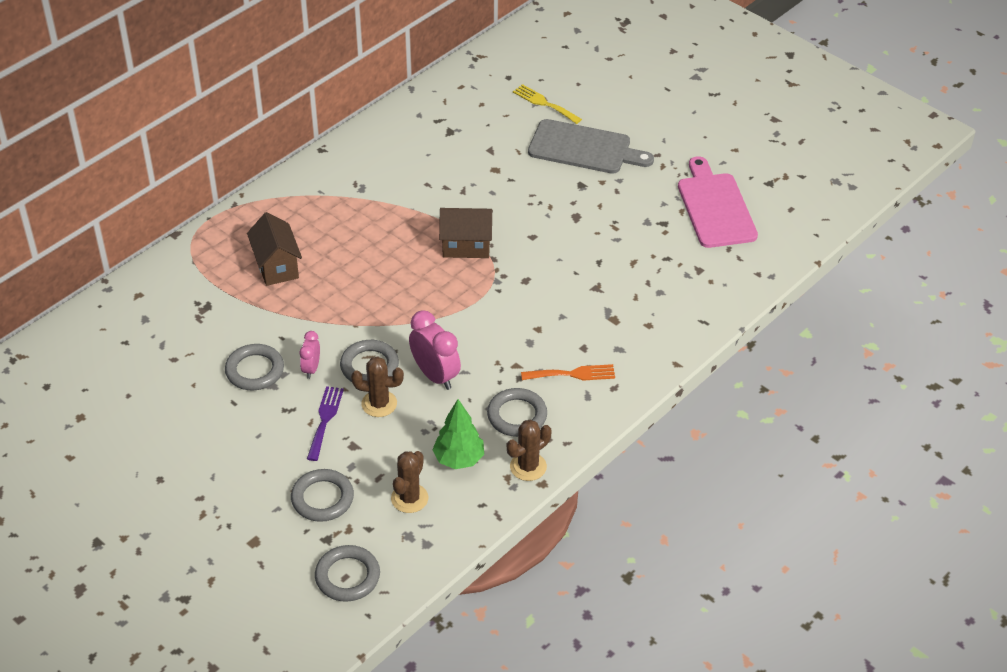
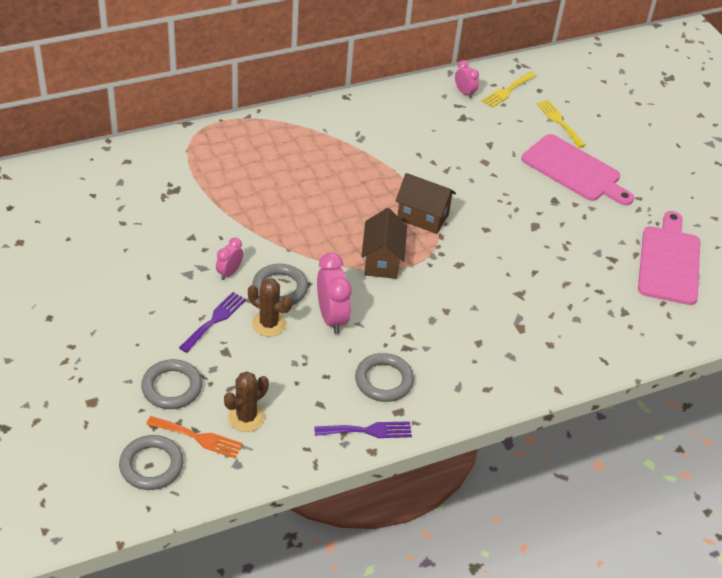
camera: 20 degrees right, 0 degrees up
(255, 370) = (182, 256): grey ring -> none
(276, 266) = (252, 177): brown house -> brown house (382, 261)
(437, 105) = (464, 92): none -> pink clock
(459, 459) = (310, 399): green tree -> none
(478, 88) = (507, 91): none -> yellow fork
(528, 467) = (368, 430): brown cactus -> purple fork
(572, 374) = (455, 362): orange fork -> orange fork (198, 437)
(584, 148) = (574, 170): grey cutting board -> pink cutting board

